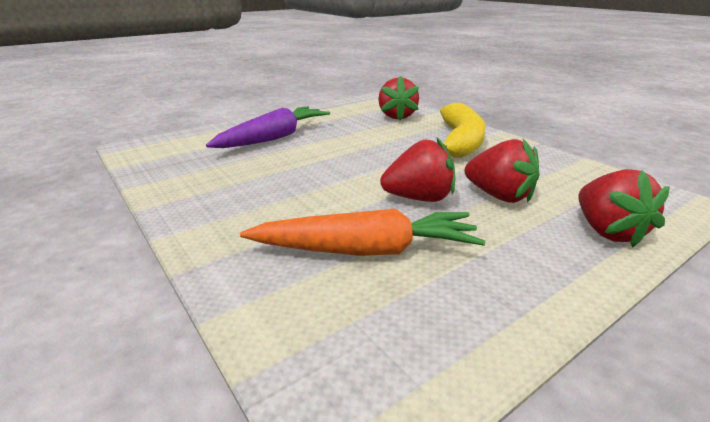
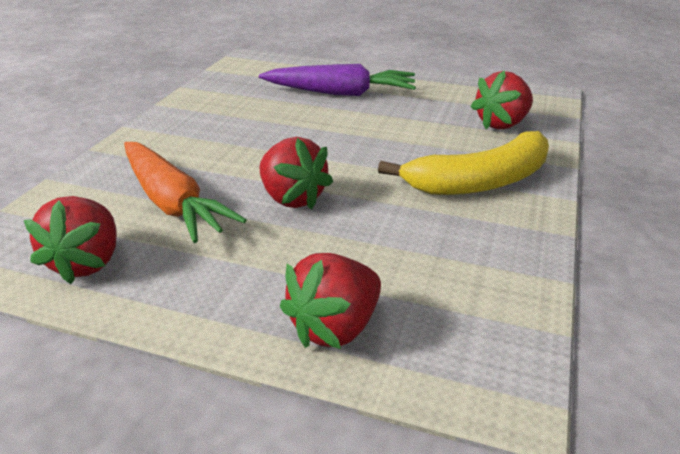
camera: 55 degrees right, 5 degrees up
(499, 196) = (350, 240): red strawberry -> red strawberry (87, 263)

